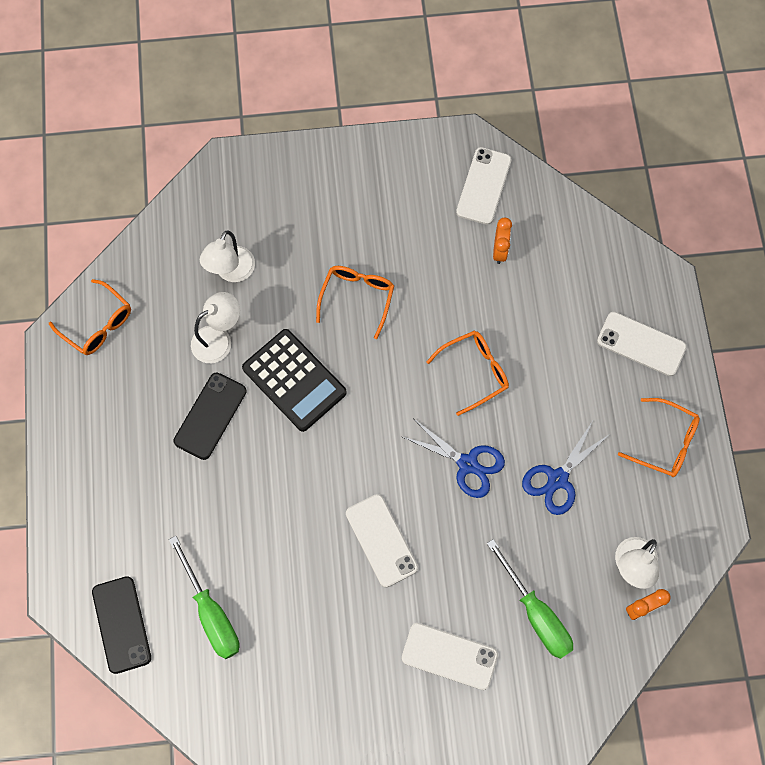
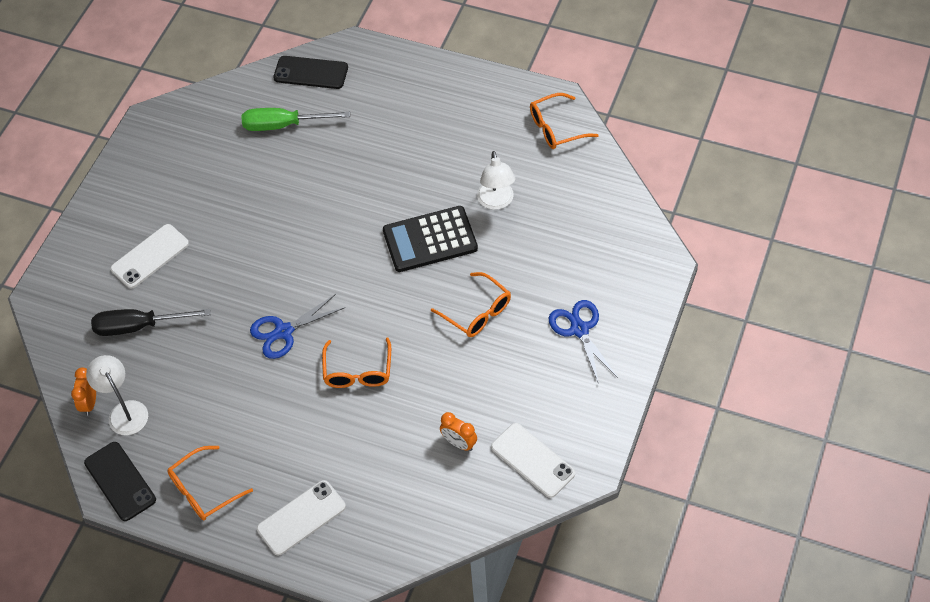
camera: 120 degrees right, 15 degrees down
(210, 416) = (434, 174): black phone -> black phone (120, 481)
(231, 272) = (553, 231): white lamp -> none
(381, 540) = (263, 248): white phone -> none
(536, 613) = (139, 326): green screwdriver -> black screwdriver
(557, 479) = (228, 391): blue scissors -> blue scissors (579, 329)

